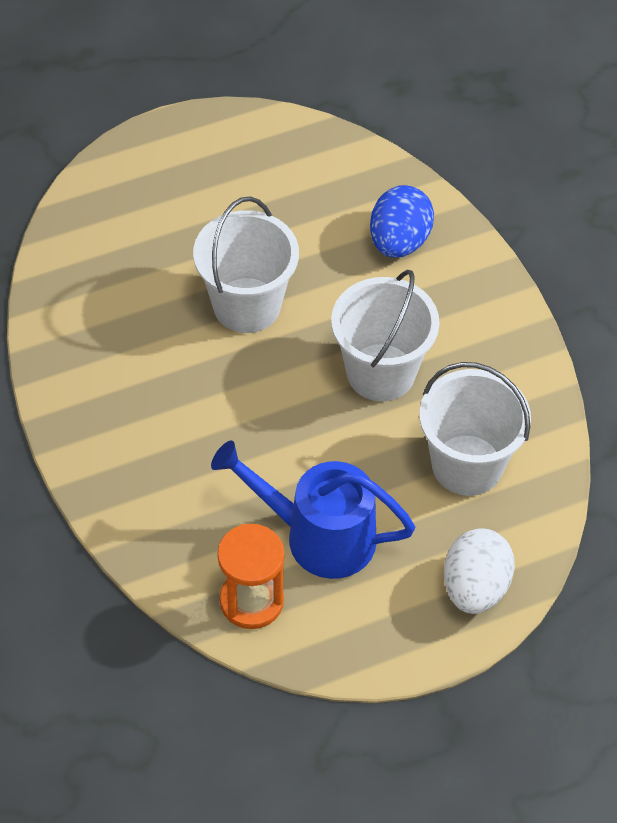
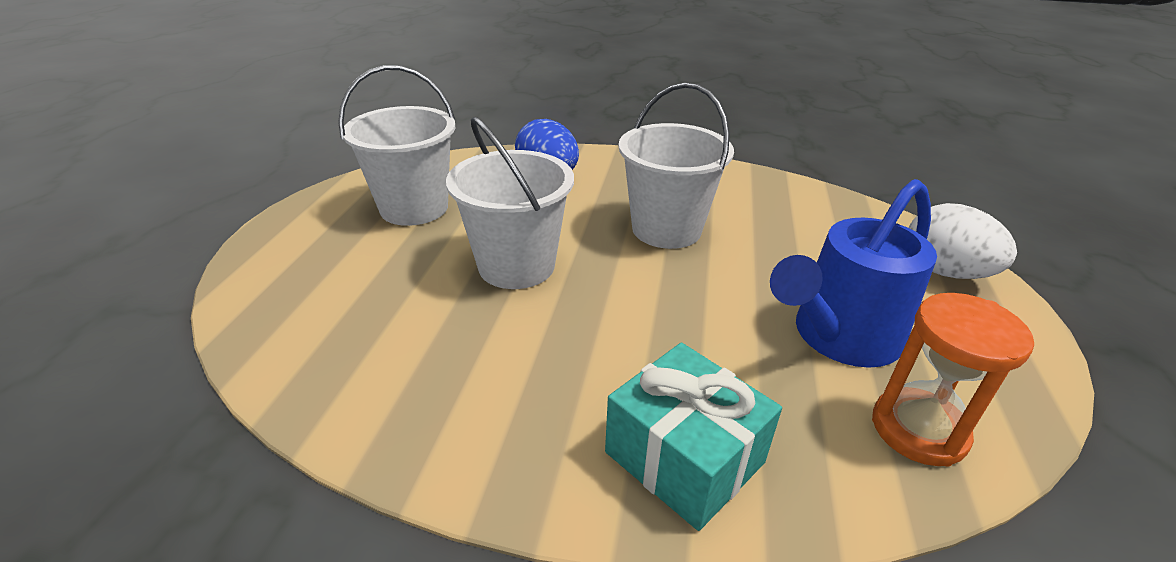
camera: 55 degrees left, 20 degrees down
(139, 490) = (684, 457): none -> turquoise gift
(467, 465) = (799, 227): white bucket -> white bucket (414, 208)

